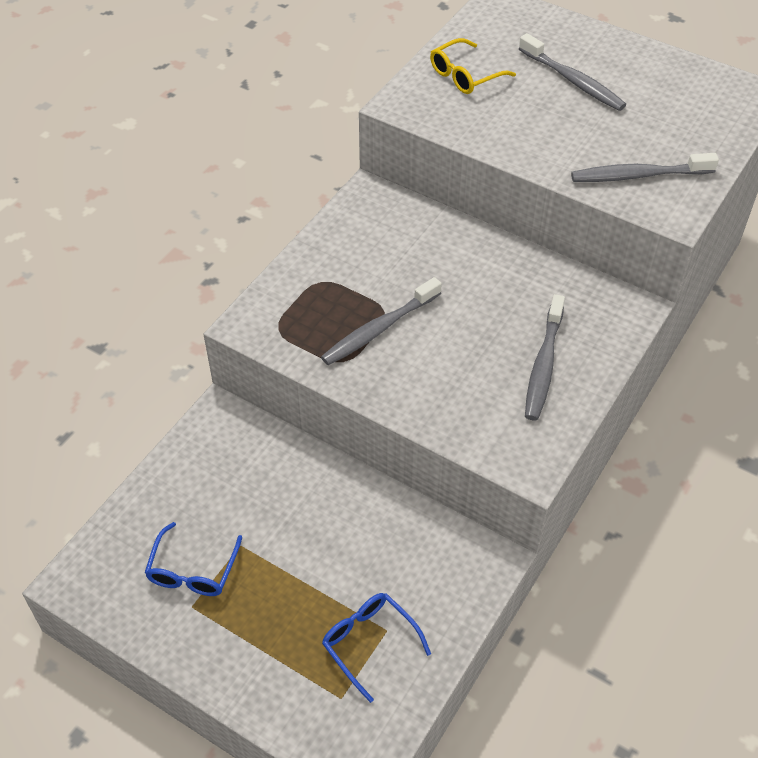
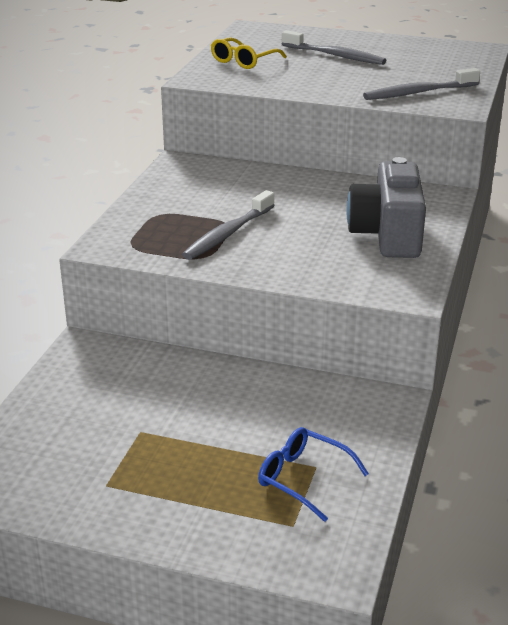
camera: 15 degrees left, 20 degrees down
(192, 571) = (97, 458): blue glasses -> none
(544, 364) = (387, 235): grey toothbrush -> grey camera

